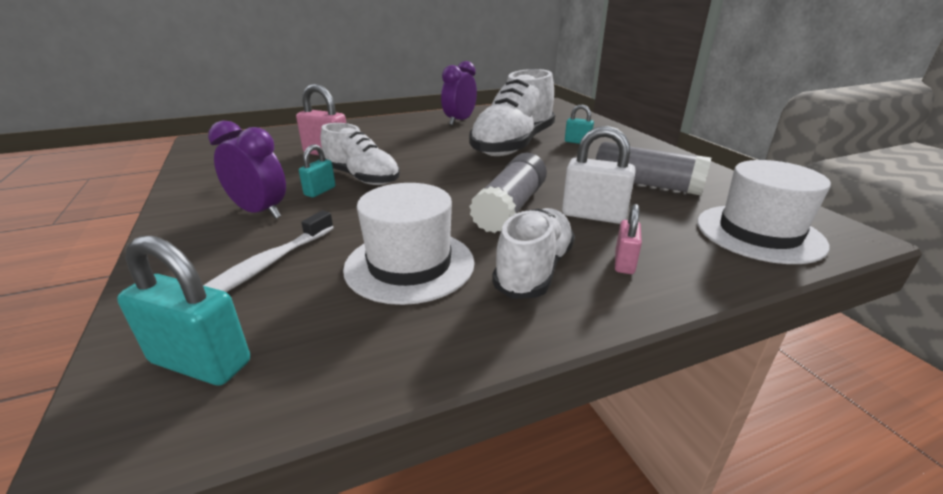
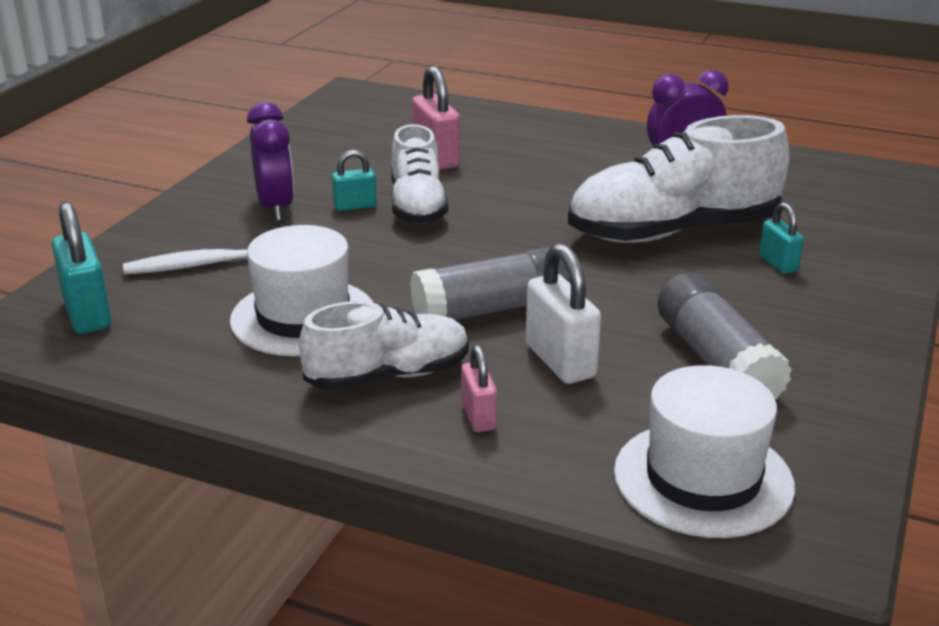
camera: 45 degrees right, 0 degrees up
(624, 263) = (478, 416): pink padlock -> pink padlock turned 75 degrees counterclockwise

